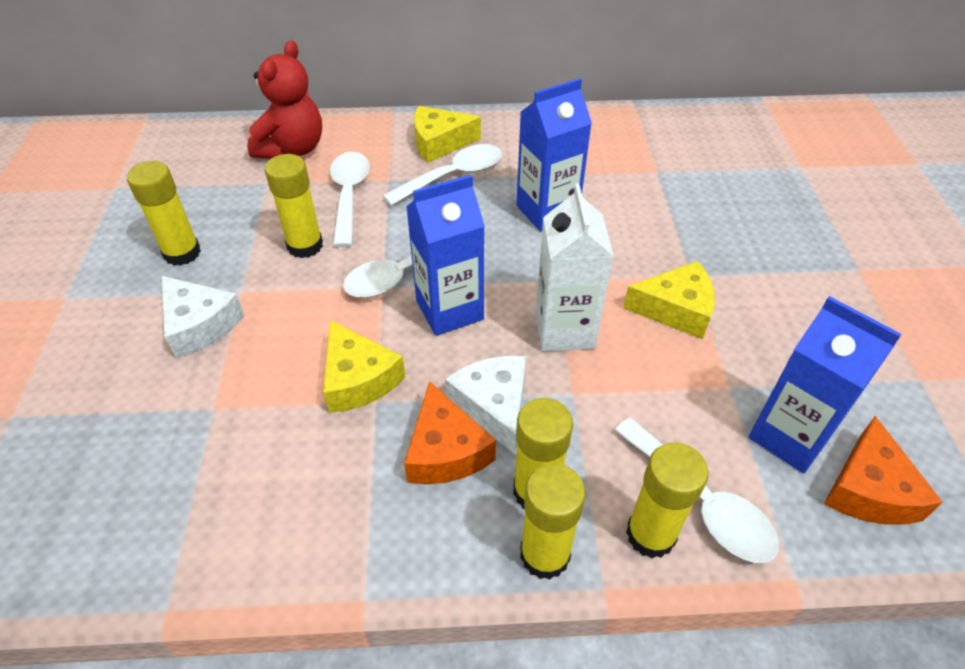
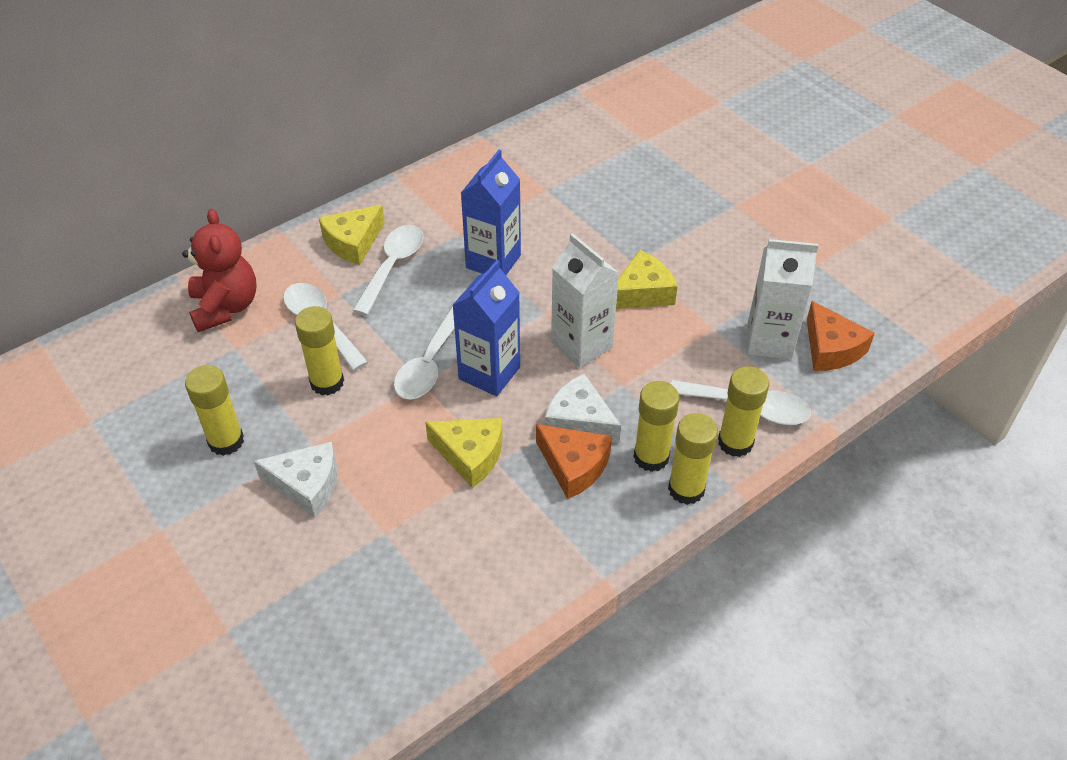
camera: 35 degrees left, 0 degrees up
(789, 436) = (769, 341): blue carton -> white carton

